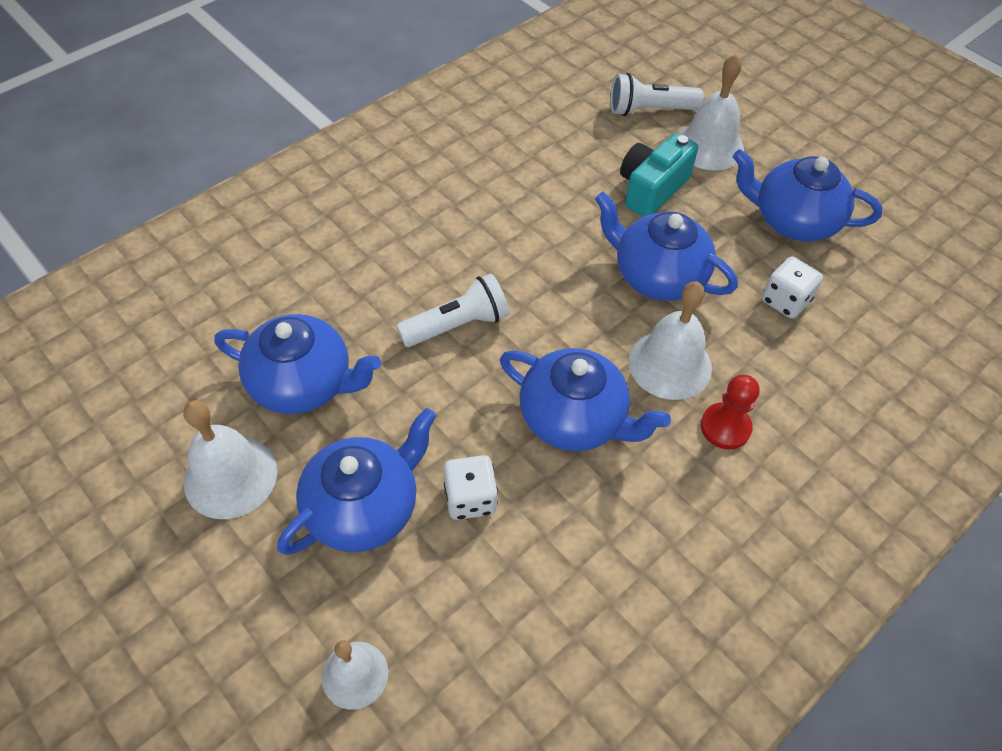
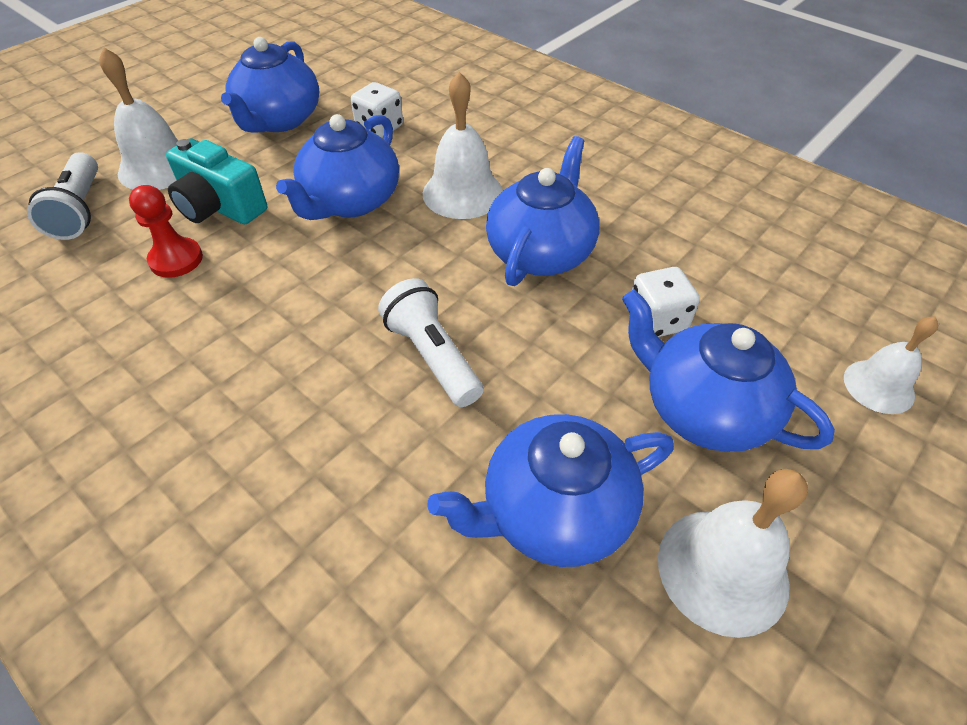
camera: 95 degrees left, 5 degrees down
(303, 384) = (554, 512): blue teapot -> blue teapot turned 120 degrees counterclockwise
(725, 427) = (525, 162): red pawn -> red pawn (176, 259)

